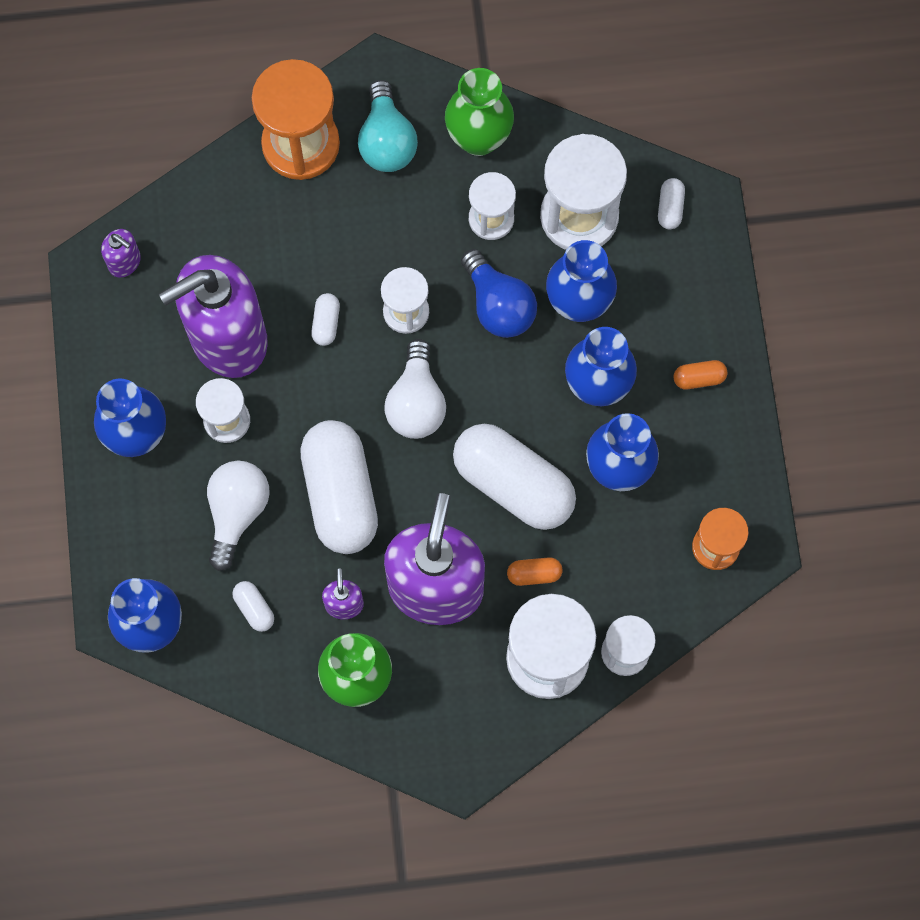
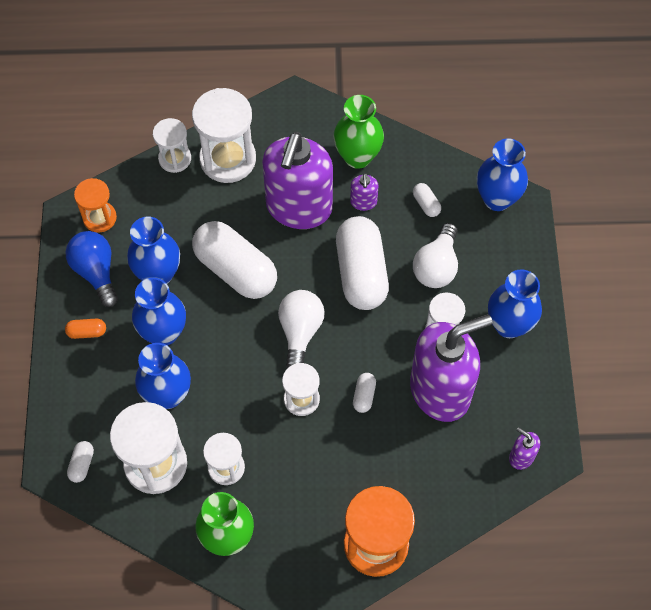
camera: 175 degrees left, 10 degrees down
(386, 141) = (304, 541): turquoise light bulb -> none
(498, 305) = (229, 398): blue light bulb -> blue light bulb (96, 272)
(534, 574) = (229, 210): orange capsule -> none

